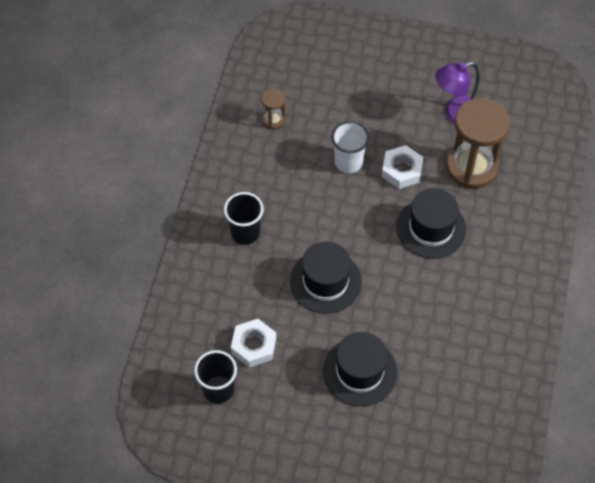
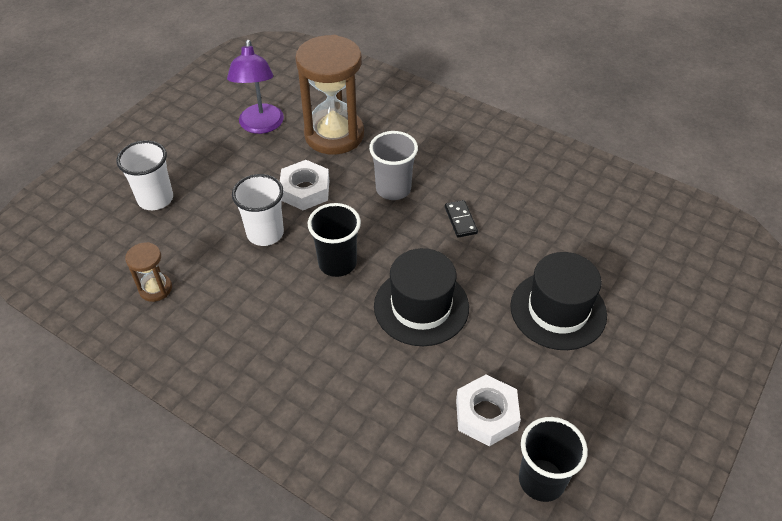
camera: 70 degrees left, 10 degrees down
(245, 233) = (309, 372): black cup -> black cup (337, 263)
(349, 83) = (155, 199): none -> white cup
(419, 284) = (460, 220): none -> black domino
(431, 228) = (393, 189): black hat -> grey cup

